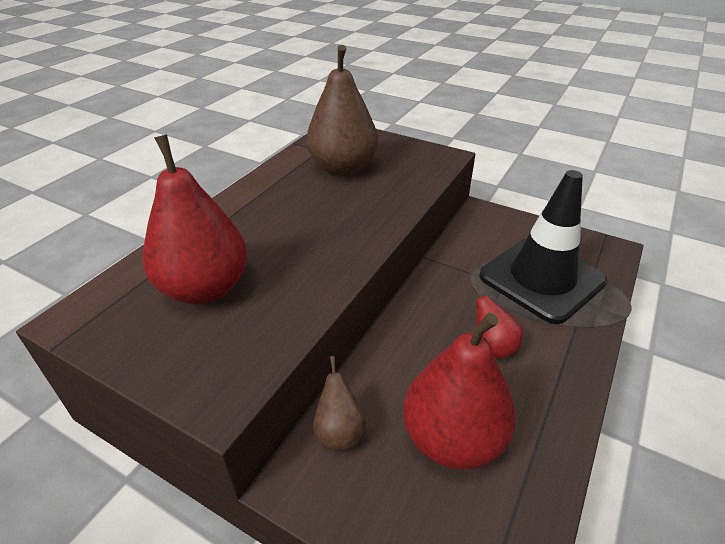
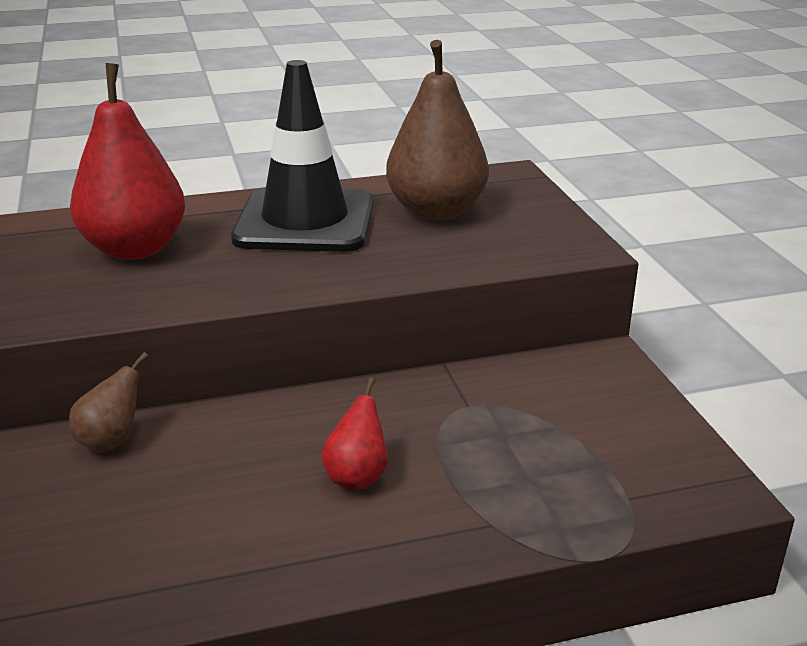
camera: 45 degrees right, 10 degrees down
(452, 439) = (182, 511): red pear -> none
(541, 279) = (543, 460): black traffic cone -> black traffic cone (305, 221)

